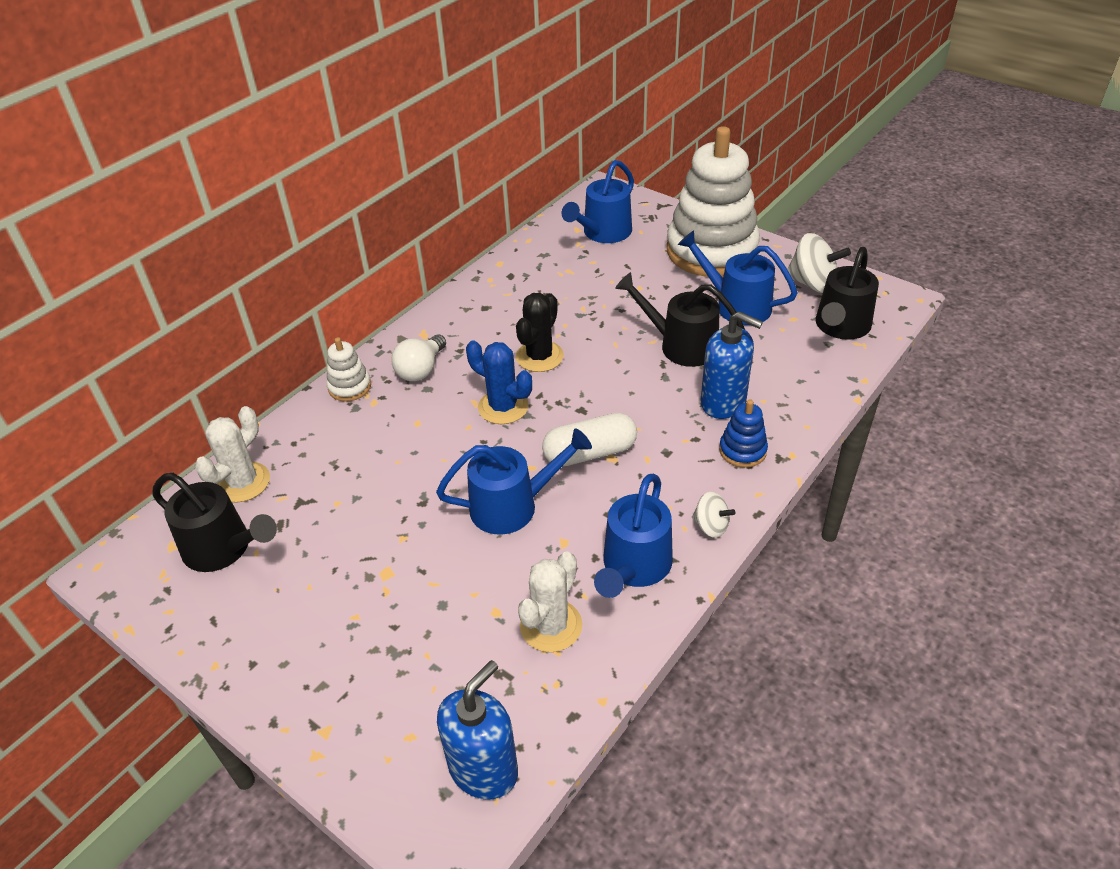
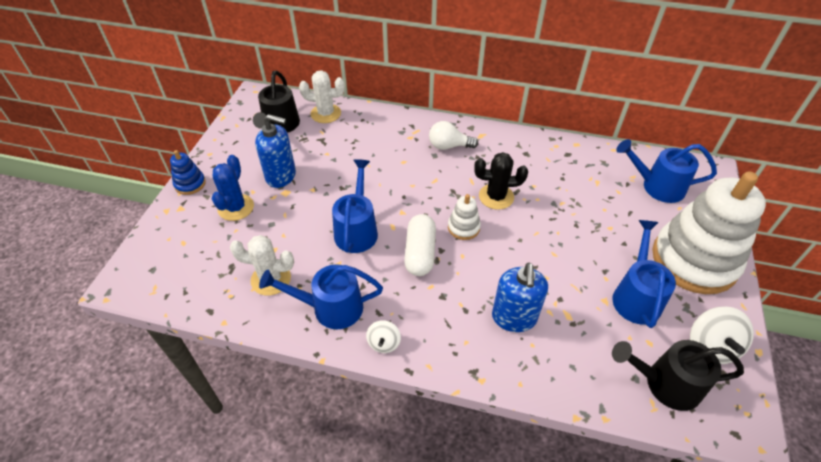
camera: 65 degrees right, 5 degrees up
(349, 387) = (416, 123): white stacking toy -> white stacking toy (463, 227)
(483, 769) = (168, 281): blue soap dispenser -> blue soap dispenser (281, 176)
(503, 407) = (438, 195): blue cactus -> blue cactus (236, 207)
(513, 505) = (357, 229): blue watering can -> blue watering can turned 135 degrees counterclockwise
(590, 453) = (420, 253): white capsule -> white capsule turned 45 degrees clockwise
(680, 345) = (561, 272): black watering can -> none
(742, 450) = (468, 344): blue stacking toy -> blue stacking toy (190, 184)

